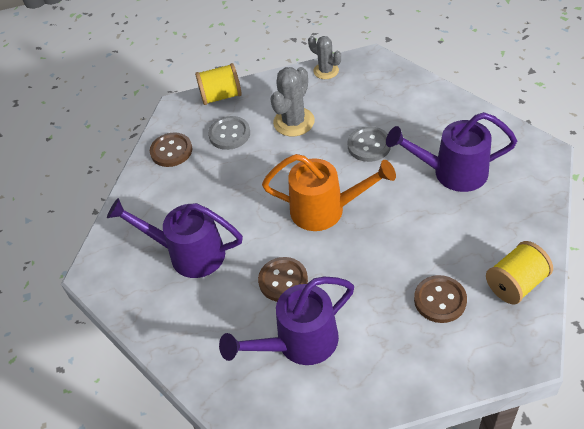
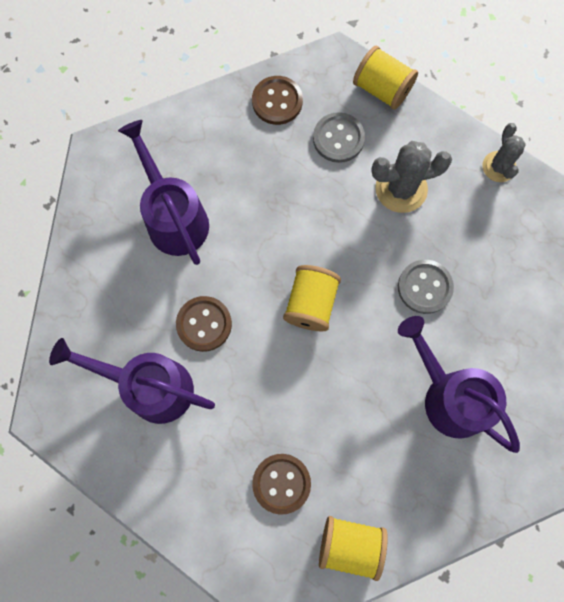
camera: 45 degrees right, 25 degrees up
(325, 210) = (311, 304): orange watering can -> yellow spool

